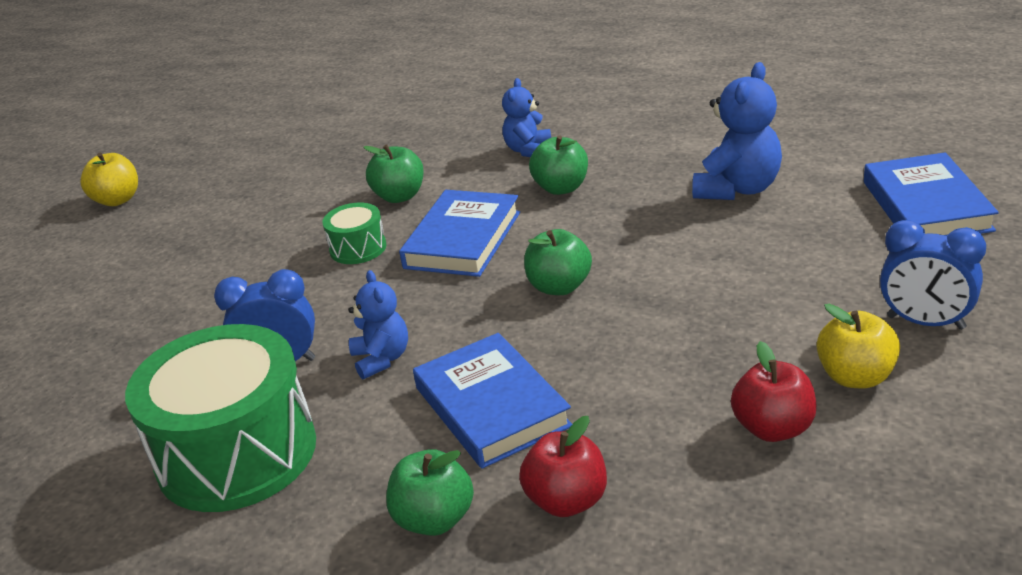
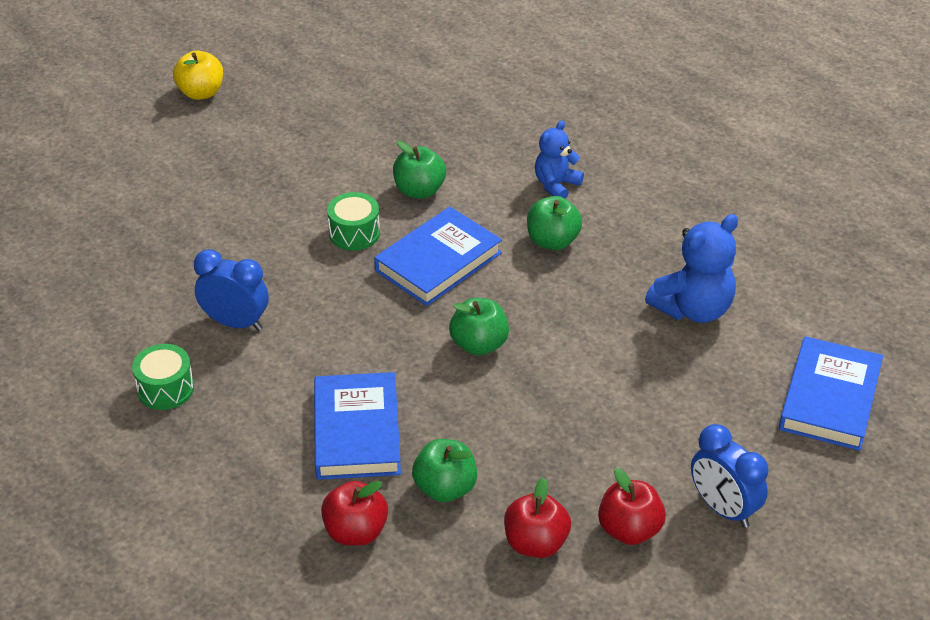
camera: 20 degrees right, 10 degrees up
(237, 453) = (165, 389): green drum -> green drum, size x0.45
(381, 359) = (307, 352): blue teddy bear -> none
(434, 519) = (262, 504): green apple -> green apple (445, 488)
(856, 377) = (629, 530): yellow apple -> red apple

